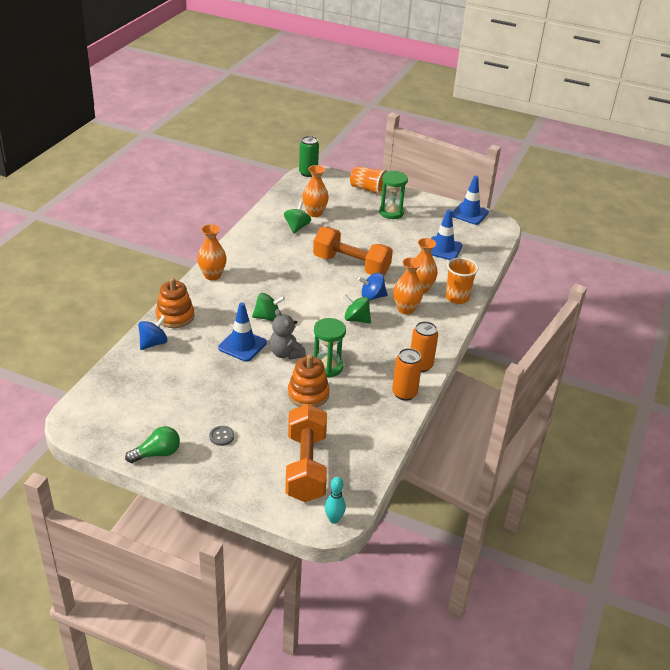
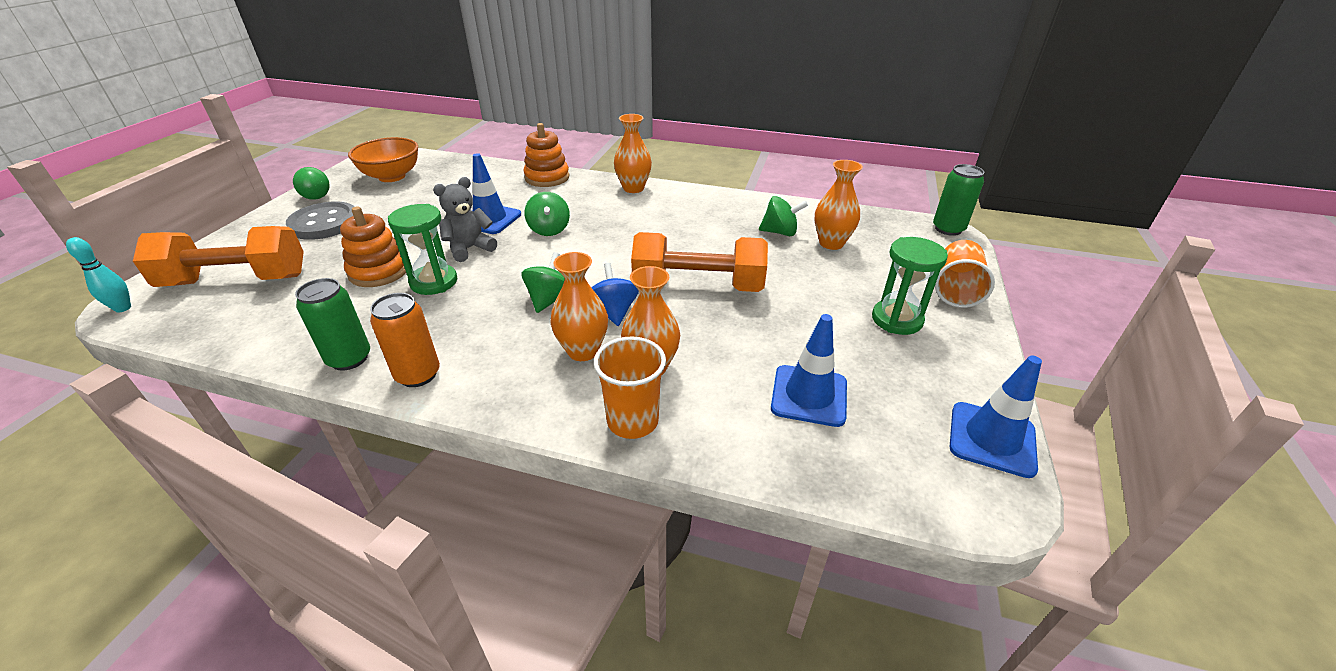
camera: 85 degrees right, 0 degrees up
(134, 408) = (392, 176): none -> orange bowl
(153, 343) = (498, 173): blue spinning top -> none
(221, 436) = (324, 223): grey button -> grey button, size x2.23
(351, 265) = (698, 286): orange dumbbell -> orange dumbbell turned 75 degrees clockwise
(404, 393) = (349, 359): orange can -> green can

